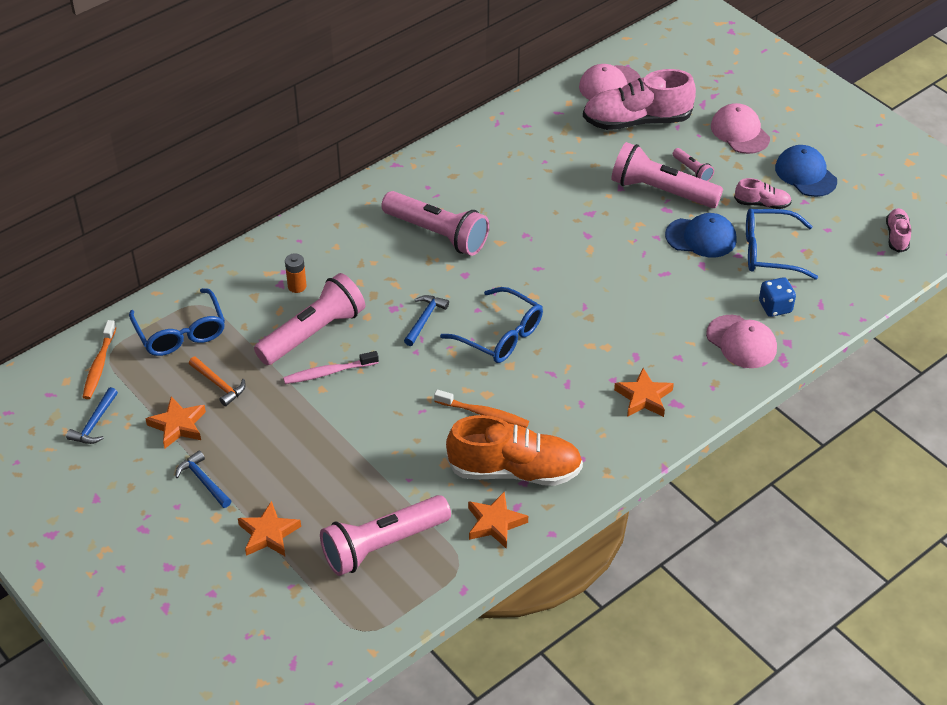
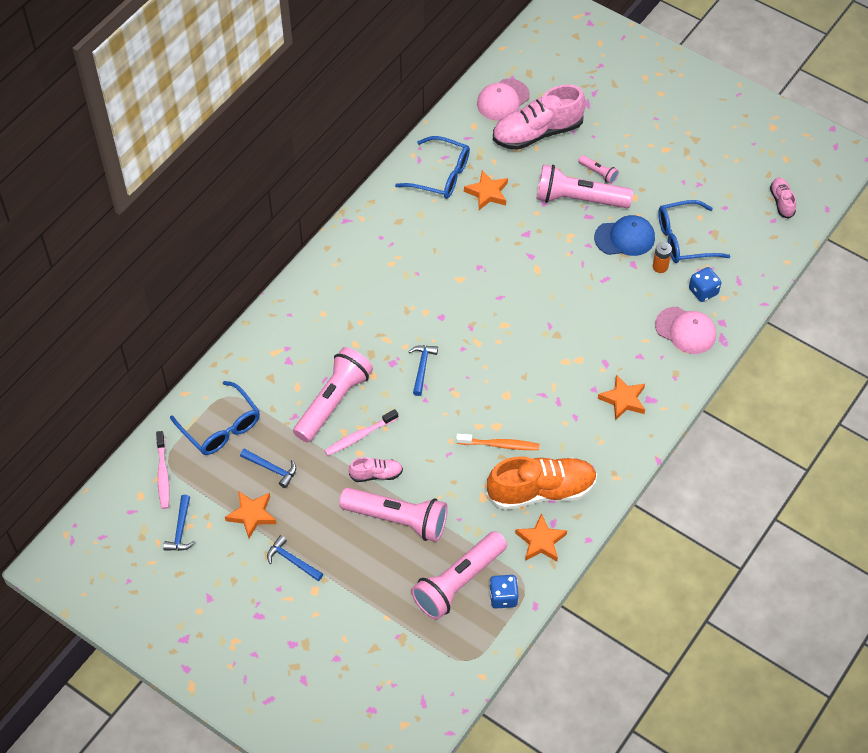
camera: 15 degrees left, 10 degrees up
(99, 365) = (163, 474): orange toothbrush -> pink toothbrush
(219, 384) = (272, 469): orange hammer -> blue hammer
(268, 534) = (363, 595): orange star -> orange star (487, 193)
(297, 286) = (303, 360): orange battery -> orange battery (660, 266)
(429, 572) = (503, 597): none -> blue dice
(437, 234) = (405, 282): pink flashlight -> pink flashlight (397, 520)
(499, 335) = (489, 368): blue glasses -> blue glasses (440, 175)
(740, 132) = (626, 126): pink cap -> none
(762, 204) = (665, 194): pink shoe -> pink shoe (376, 474)
(805, 174) = (692, 157): blue cap -> none

